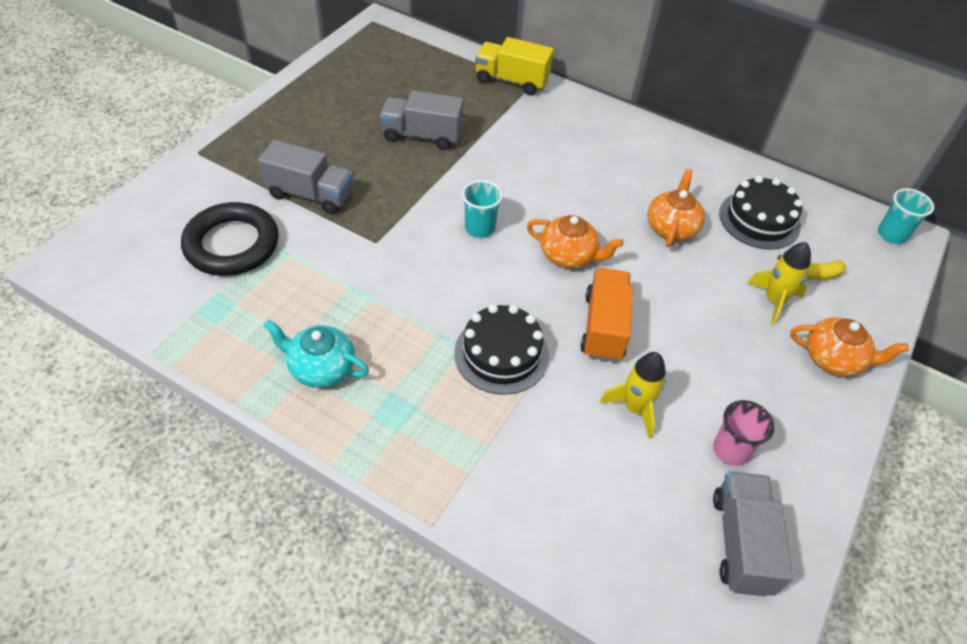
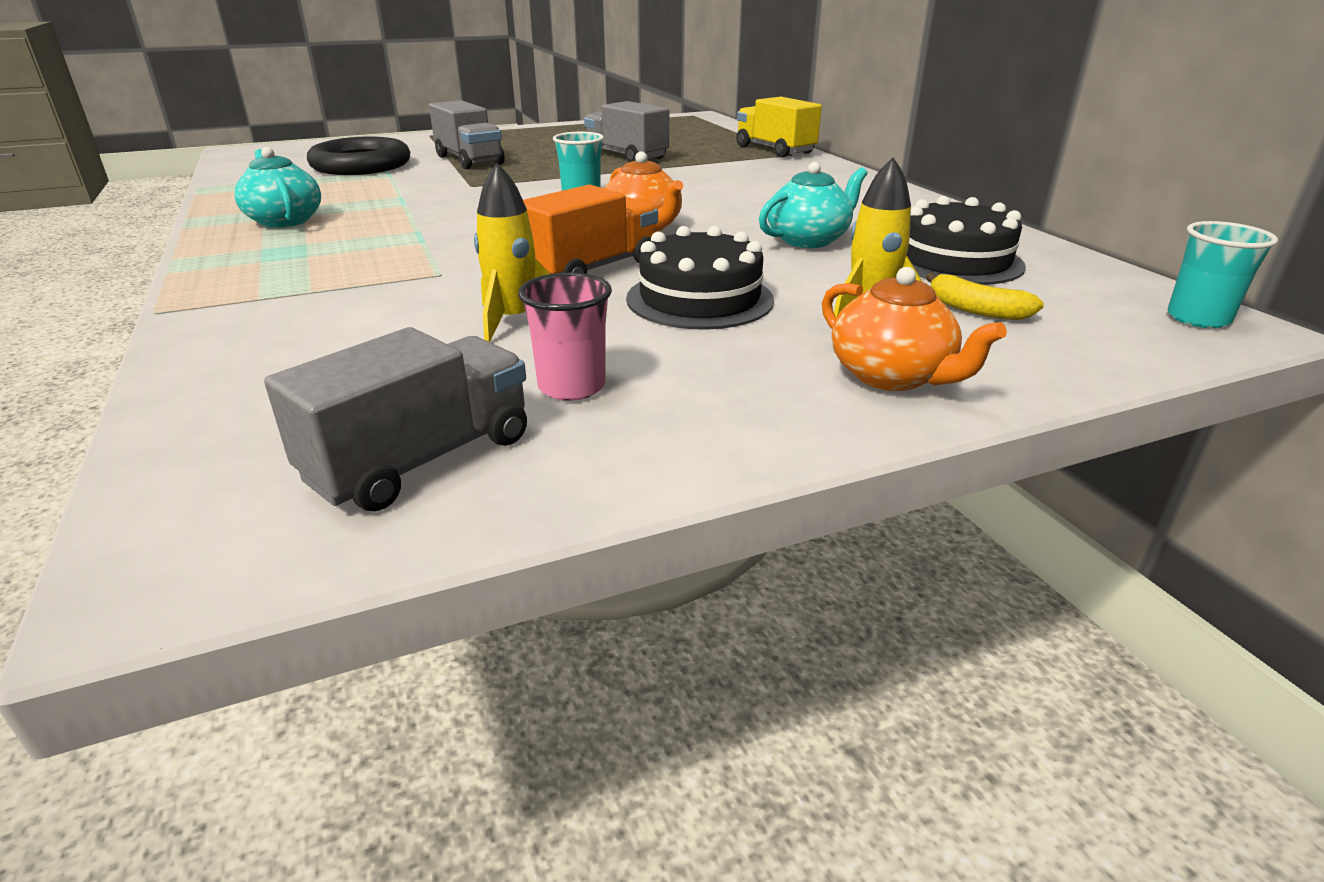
camera: 40 degrees right, 20 degrees down
(501, 354) = (448, 254): black cake -> black cake (699, 299)
(671, 227) = (809, 240): orange teapot -> turquoise teapot

